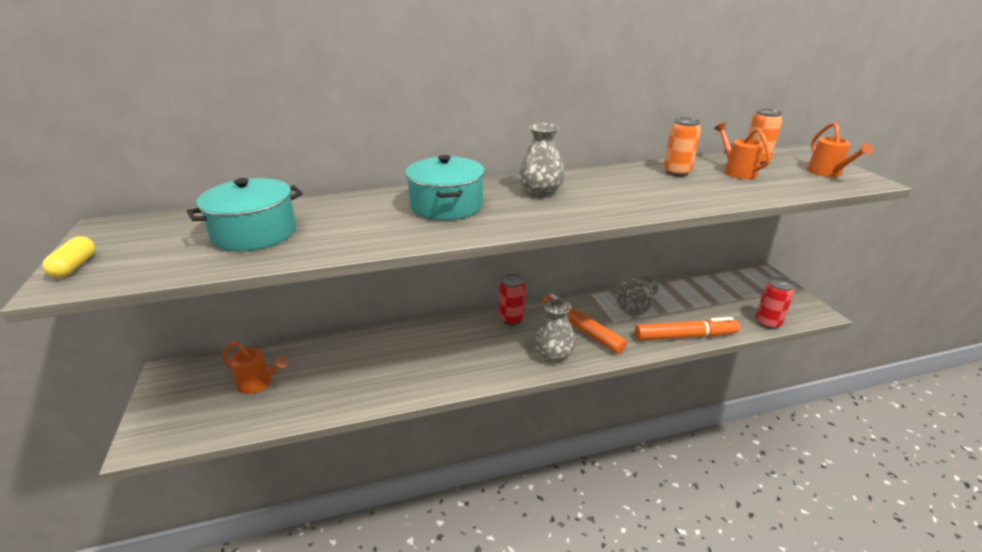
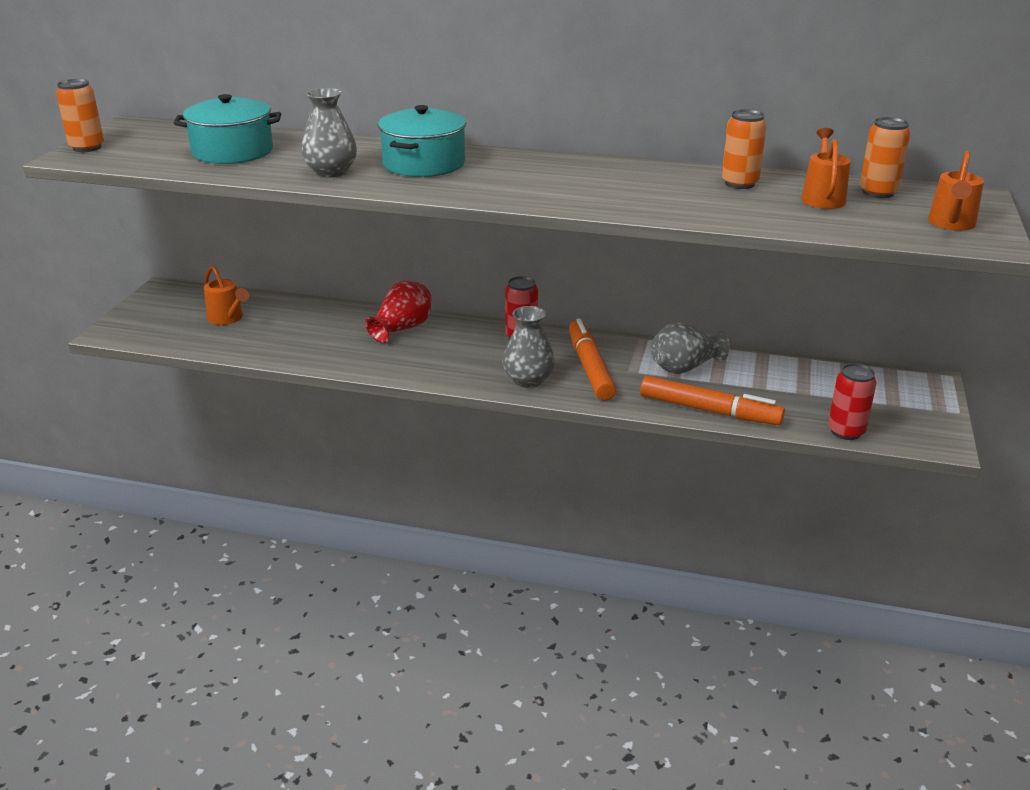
camera: 30 degrees right, 0 degrees up
(74, 266) = (87, 147): yellow capsule -> orange can
(419, 341) = (402, 328): none -> red vase
(540, 192) = (538, 171): grey vase -> grey vase (331, 172)

